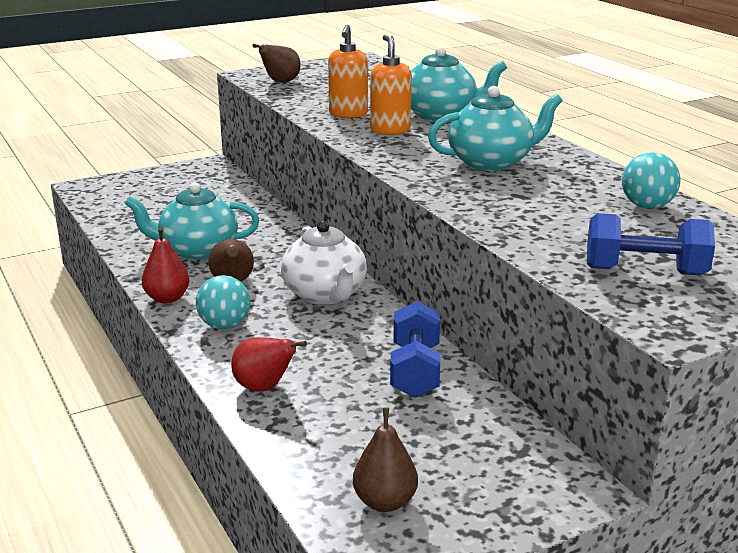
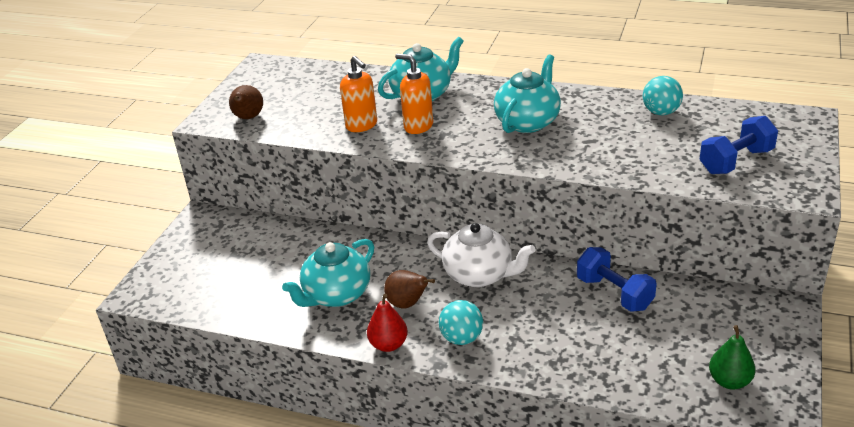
camera: 40 degrees left, 10 degrees up
(264, 388) = (560, 362): red pear -> none
(385, 502) = (729, 381): brown pear -> green pear

